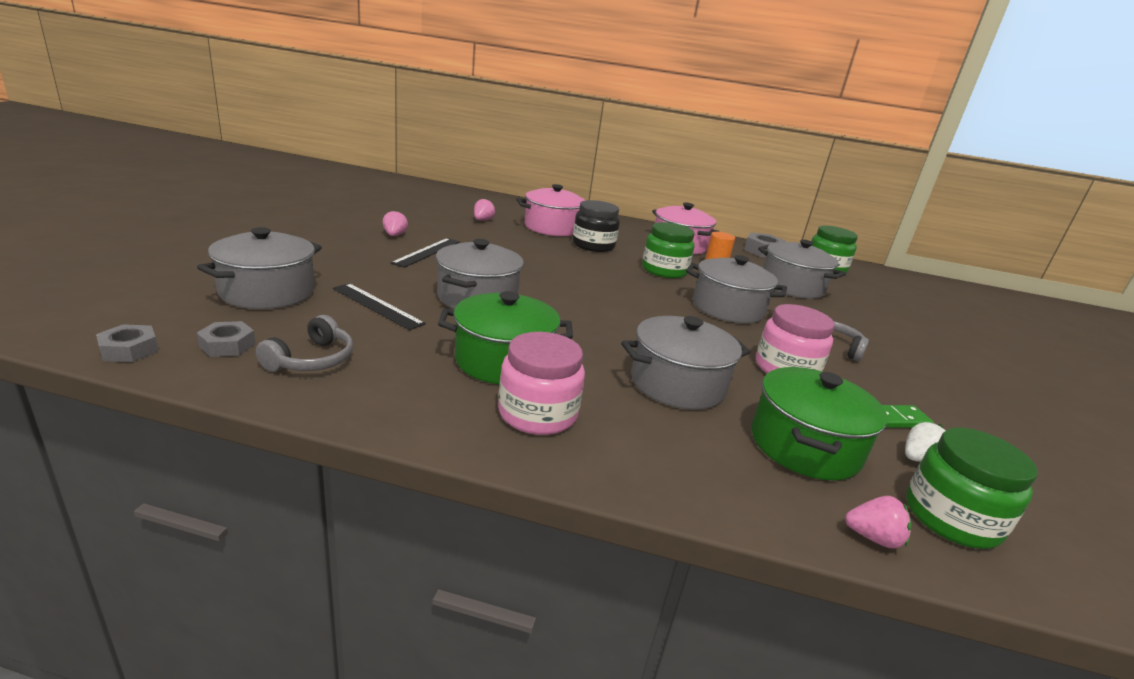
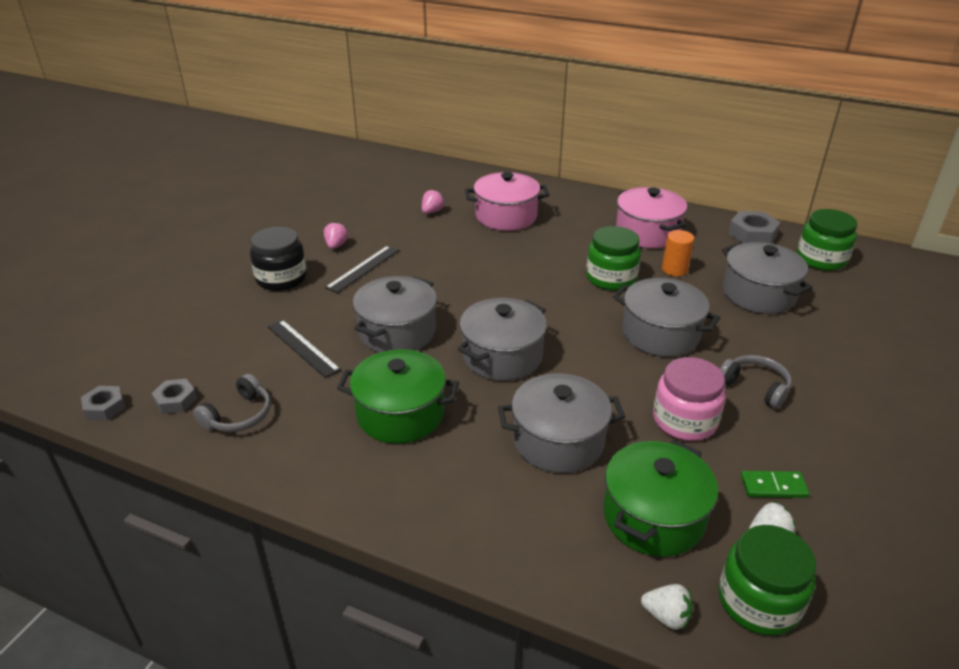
camera: 15 degrees right, 10 degrees up
(267, 292) = (212, 335): grey pot -> grey pot (502, 356)
(537, 413) = (414, 476): pink jar -> none
(593, 245) = (543, 242): black jar -> black jar (281, 278)
(873, 538) = (666, 616): pink strawberry -> white strawberry

